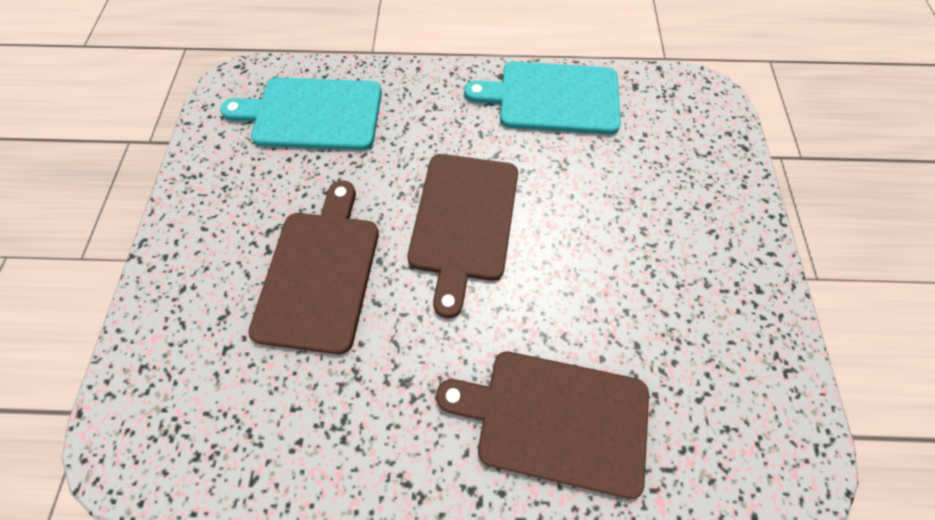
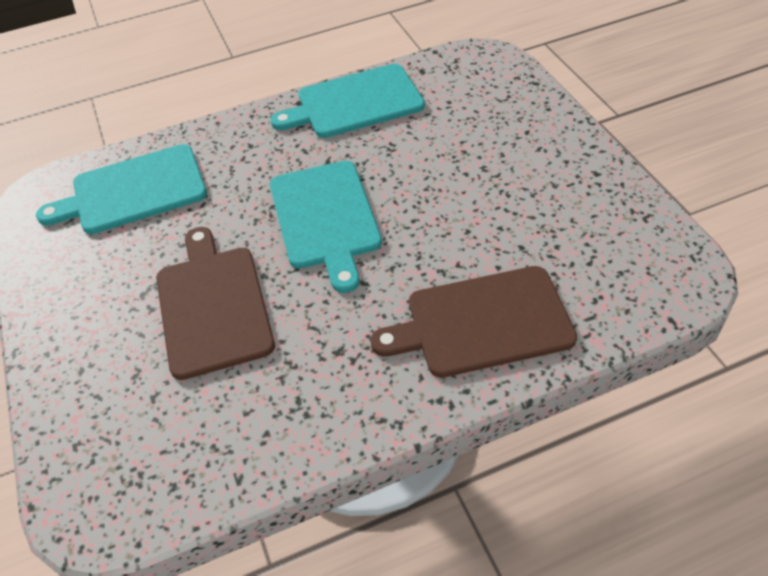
camera: 20 degrees left, 15 degrees down
(464, 221) = (326, 218): brown cutting board -> turquoise cutting board

